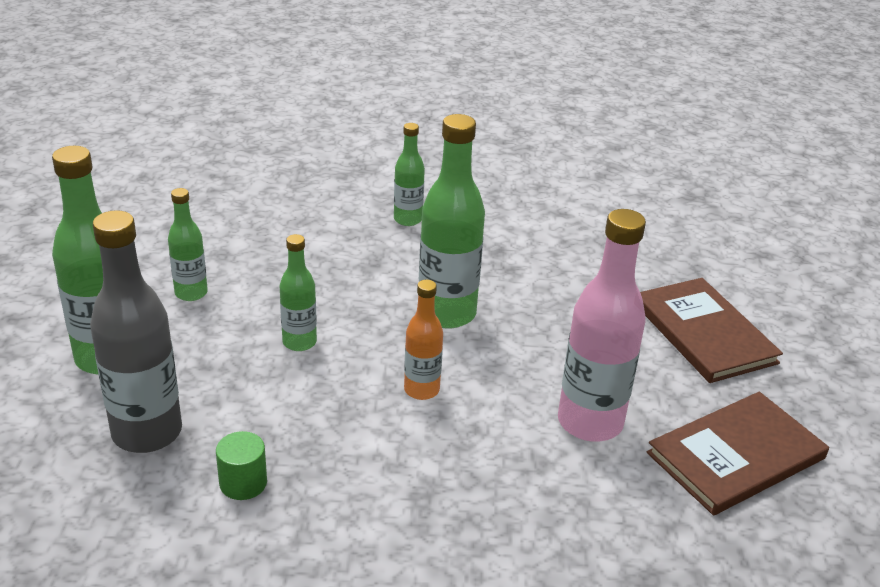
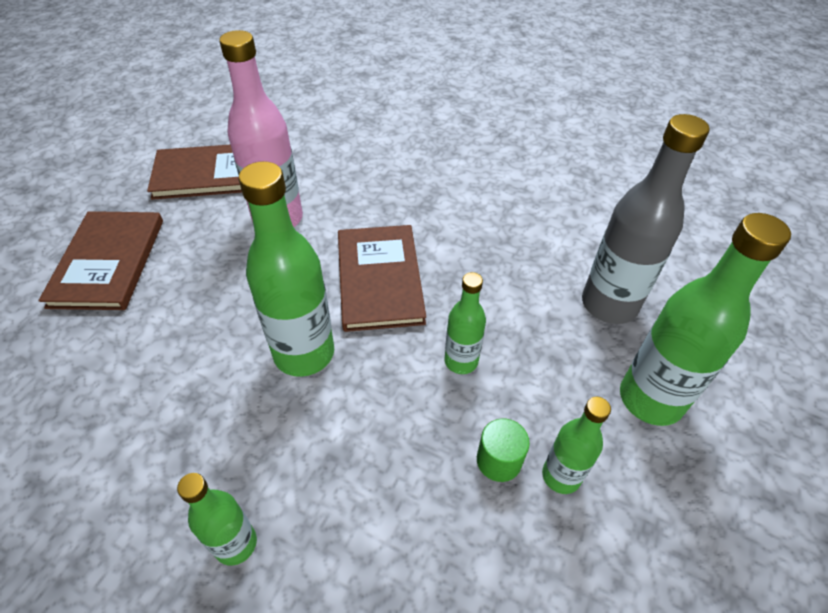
camera: 155 degrees left, 15 degrees up
(243, 483) = (540, 245): green cylinder -> green cylinder (499, 460)
(421, 390) = (379, 279): orange bottle -> brown book

